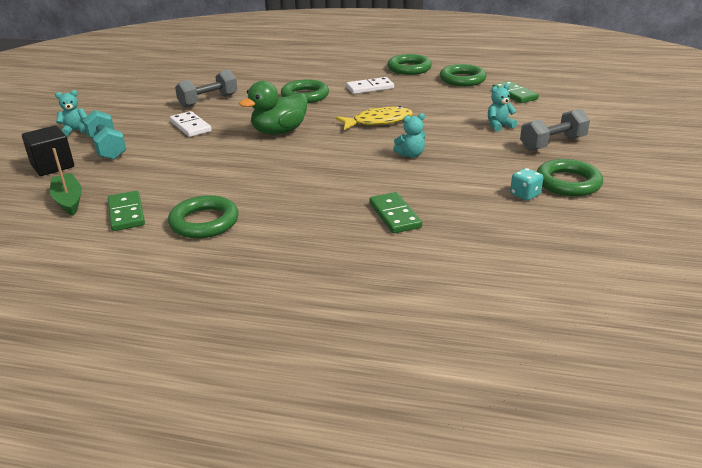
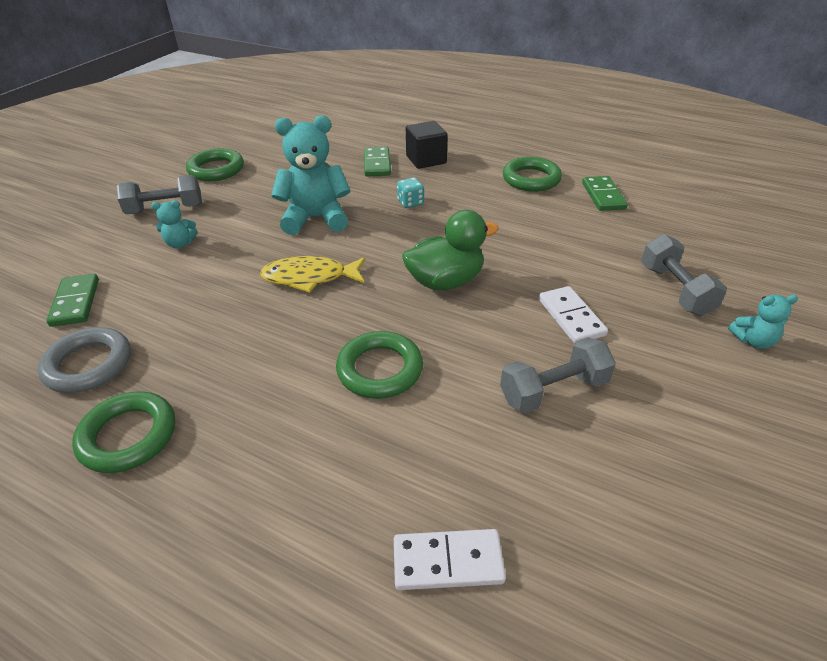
camera: 165 degrees left, 10 degrees up
(52, 166) = (727, 269): black cube -> black cube (426, 160)
(68, 200) = (669, 217): green boat -> none
(107, 148) = (675, 290): turquoise dumbbell -> grey dumbbell
(370, 88) = (259, 372): white domino -> white domino (447, 561)
(411, 155) = (315, 218): turquoise teddy bear -> turquoise teddy bear, size x2.07
(462, 79) = (88, 365): green ring -> grey ring
(525, 195) = (263, 165): turquoise dice -> turquoise dice (410, 203)

